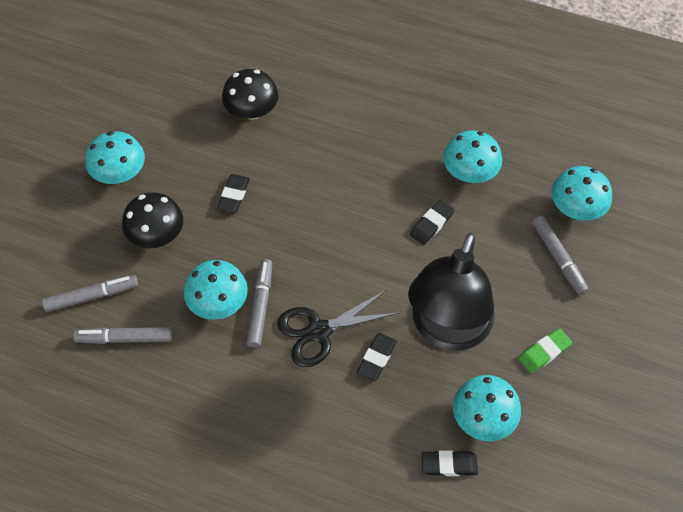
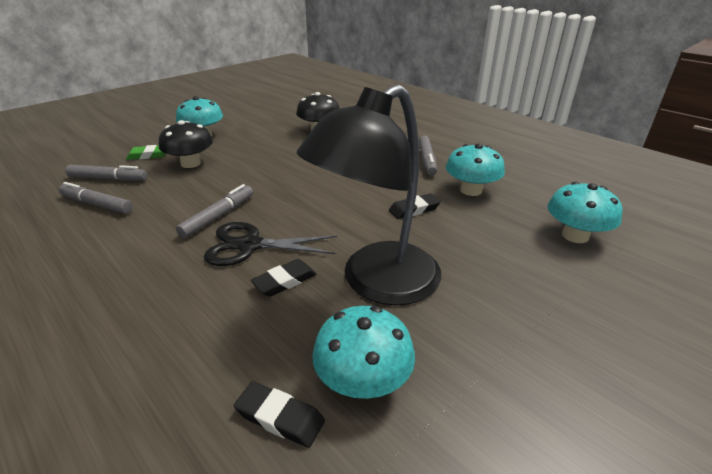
camera: 25 degrees right, 25 degrees down
(218, 303) = (189, 205): turquoise mushroom -> none
(234, 195) = (266, 159): black eraser -> none
(544, 352) = (485, 340): green eraser -> green eraser (148, 155)
(558, 258) = (539, 265): grey marker -> grey marker (427, 160)

